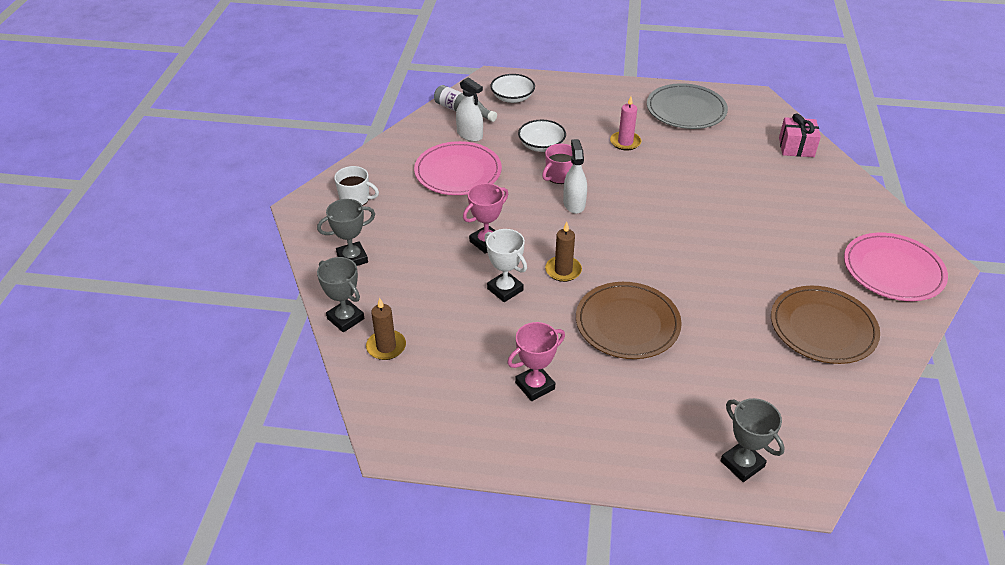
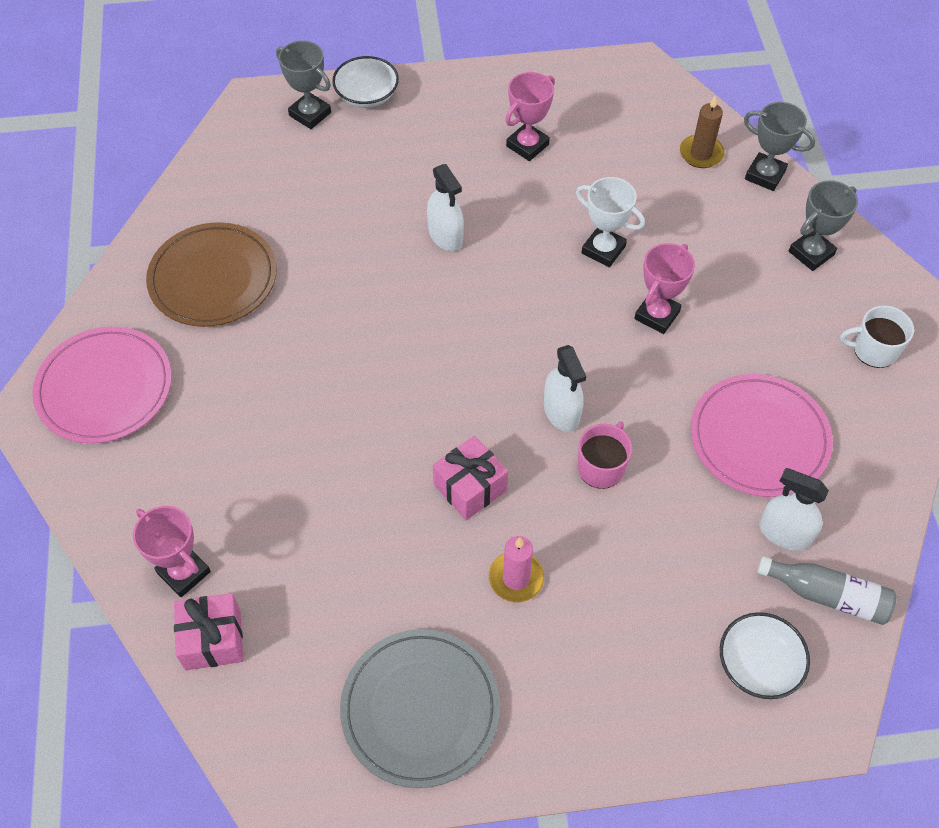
camera: 165 degrees right, 15 degrees up
(541, 145) = (654, 534): white bowl -> white bowl (367, 95)
(563, 270) = (541, 292): brown candle -> none
(627, 323) = (445, 235): brown plate -> white spray bottle
(642, 180) = (470, 487): none -> pink gift
(817, 174) = (184, 572): none -> pink trophy

